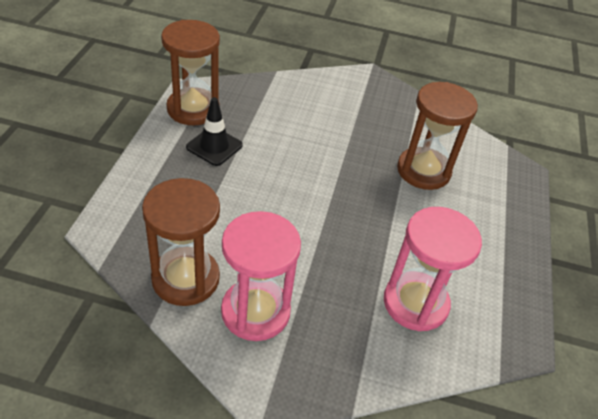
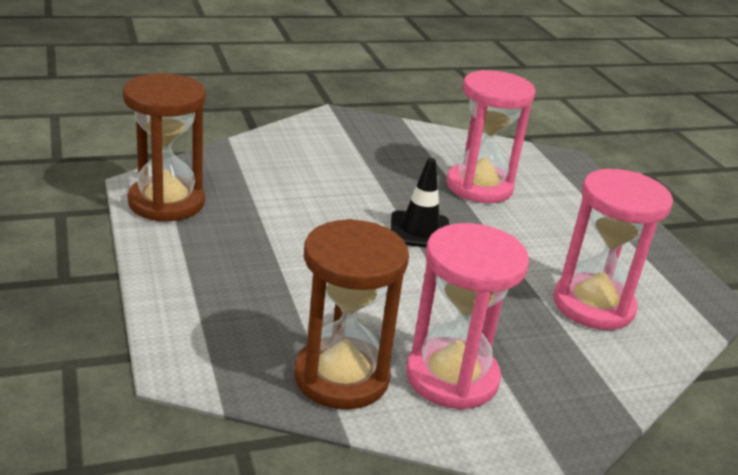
camera: 30 degrees left, 15 degrees down
(214, 146) = (233, 232): black traffic cone -> black traffic cone (420, 230)
(423, 171) = (479, 187): brown hourglass -> pink hourglass

